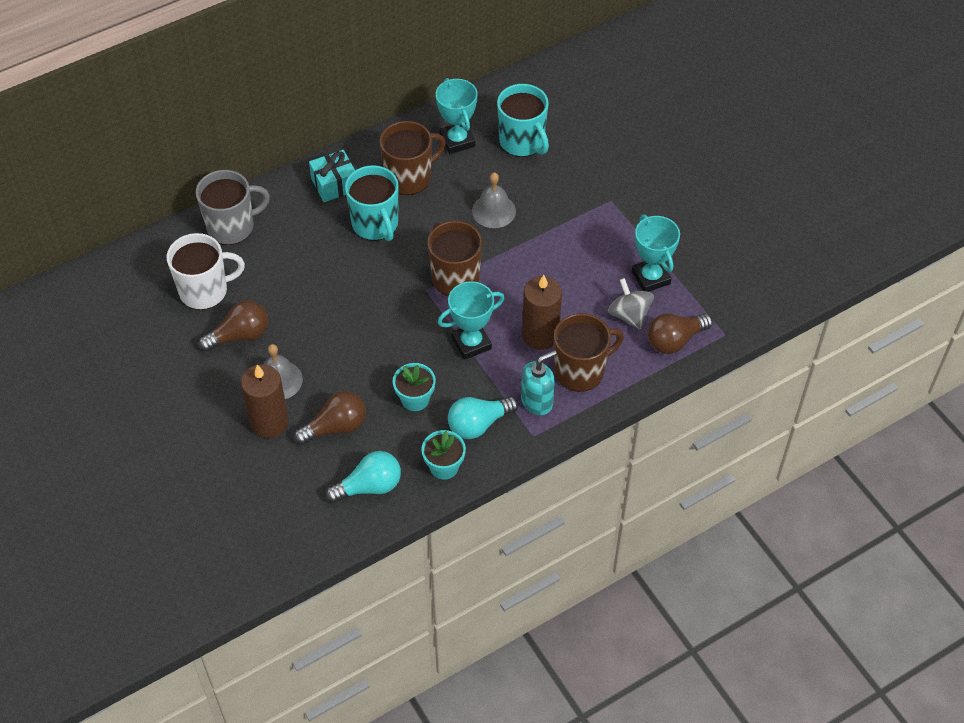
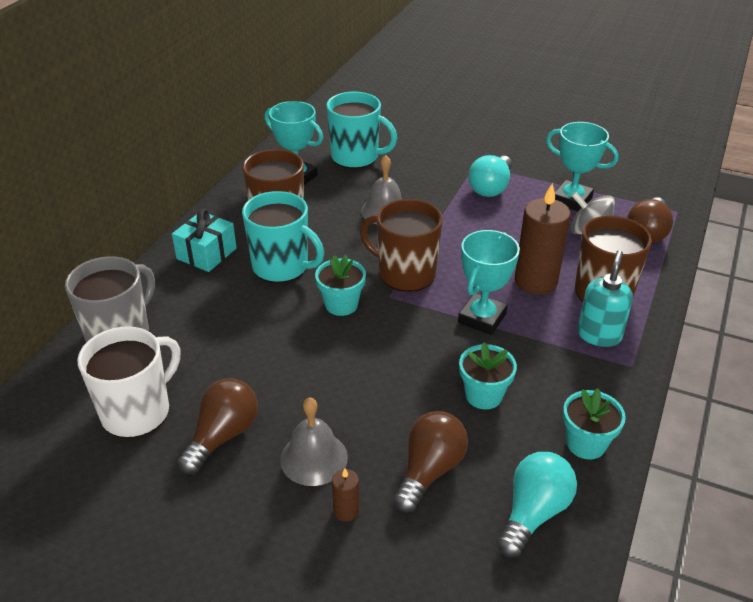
camera: 35 degrees left, 15 degrees down
(269, 422) = (346, 511): brown candle -> brown candle, size x0.45
(388, 279) = (341, 304): none -> turquoise flower pot
(478, 424) = (571, 384): turquoise light bulb -> turquoise light bulb (491, 187)

